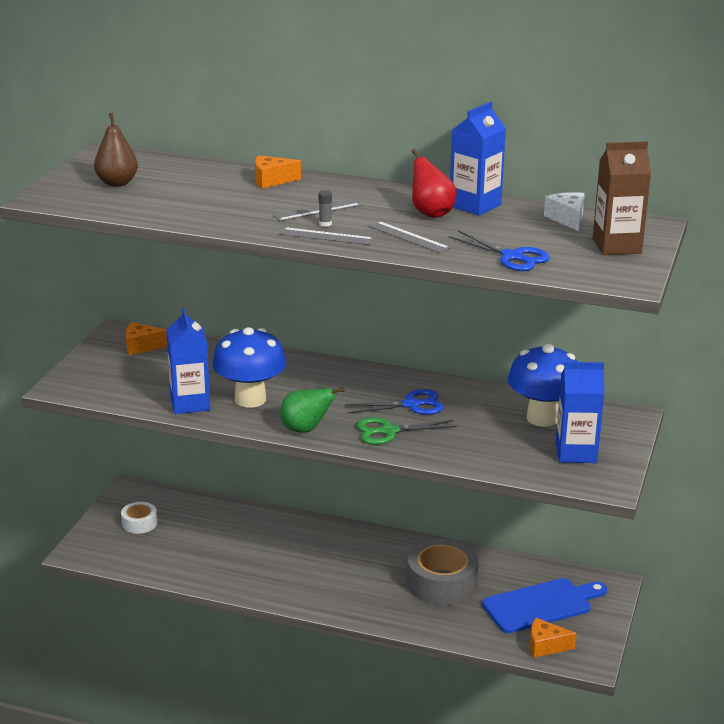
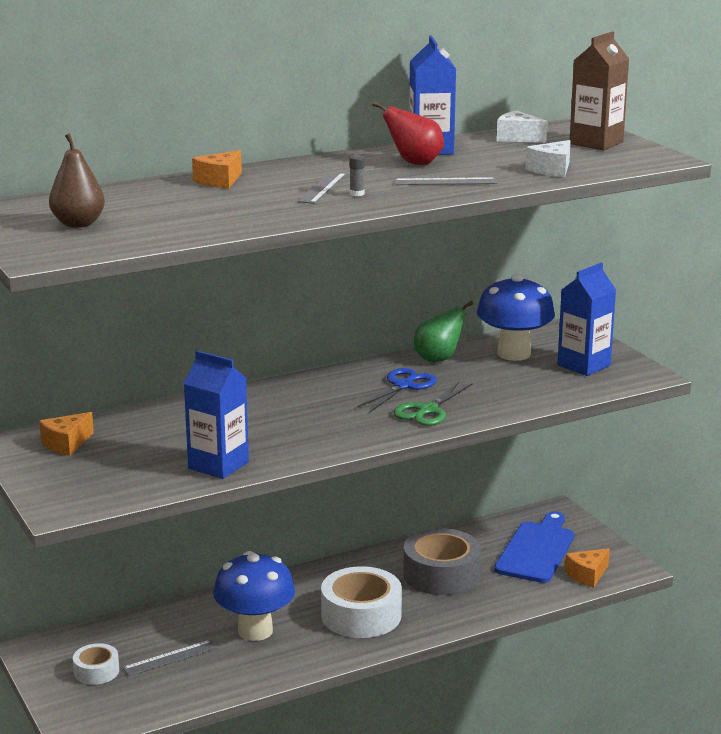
camera: 45 degrees left, 5 degrees down
(250, 399) = (265, 439): blue mushroom -> blue mushroom (255, 631)
(306, 429) = (361, 438): green pear -> green pear (438, 359)
(326, 236) = (383, 201): grey ruler -> grey ruler (170, 658)
(341, 580) = (361, 615): none -> white tape
(512, 257) = (552, 170): blue scissors -> white cheese

